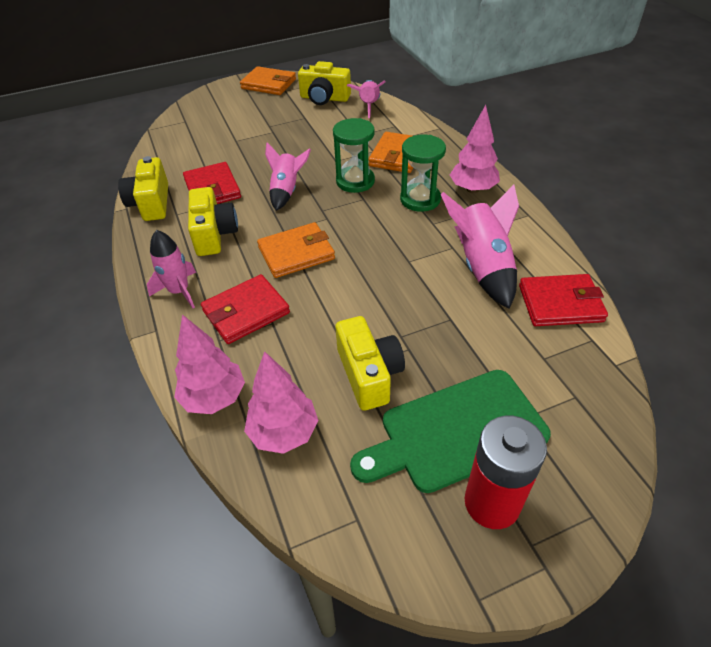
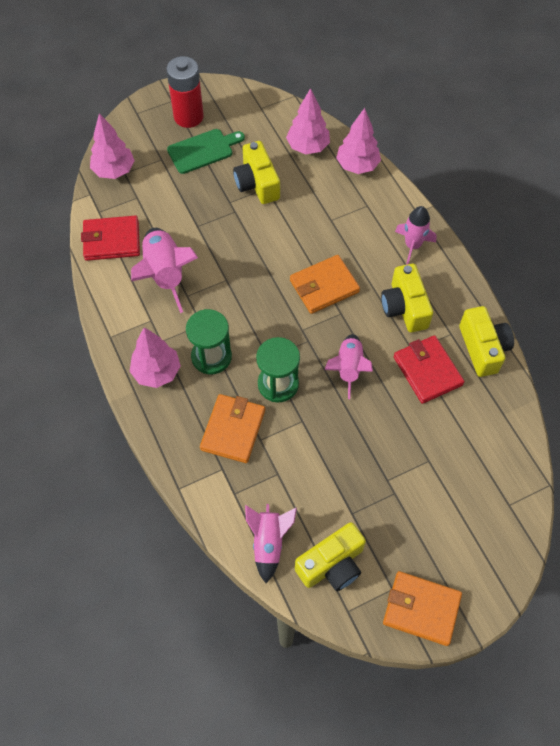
camera: 175 degrees right, 15 degrees up
(246, 312) = (353, 228): red wallet -> none
(324, 98) = (332, 564): yellow camera -> yellow camera turned 135 degrees clockwise
(456, 432) = (203, 150): green cutting board -> green cutting board, size x0.65
(593, 400) = (114, 171): none -> pink tree

